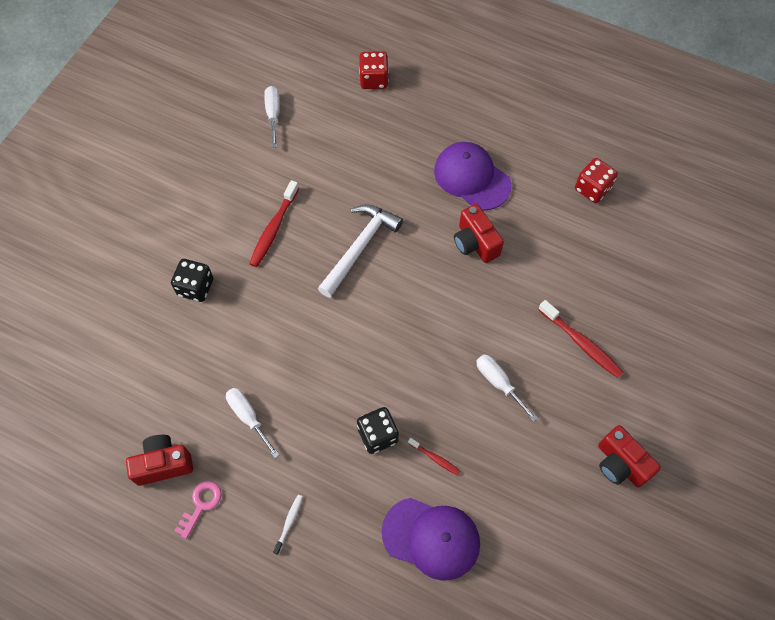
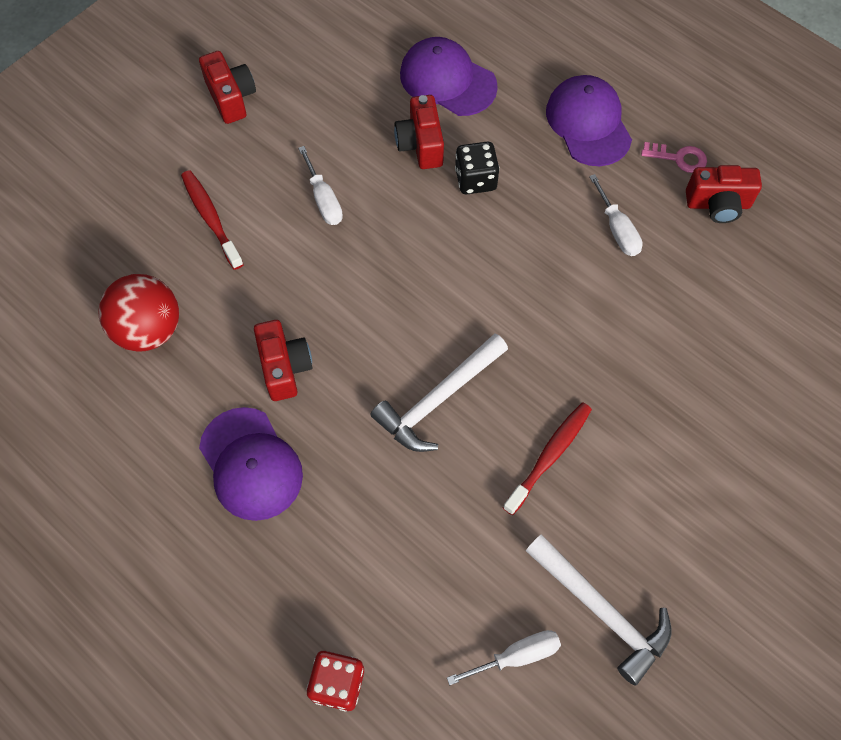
camera: 165 degrees left, 0 degrees up
(195, 287) = (666, 398): black dice -> none
(201, 505) = (679, 158): pink key -> pink key turned 120 degrees counterclockwise
(226, 147) = (601, 611): none -> white hammer
(273, 114) = (517, 656): white screwdriver -> white screwdriver turned 120 degrees counterclockwise
(289, 522) = (588, 123): white toothbrush -> purple cap
(435, 458) = (420, 145): red toothbrush -> red camera
(583, 246) = (148, 329): none -> red ball
(592, 189) = (95, 405): red dice -> none

